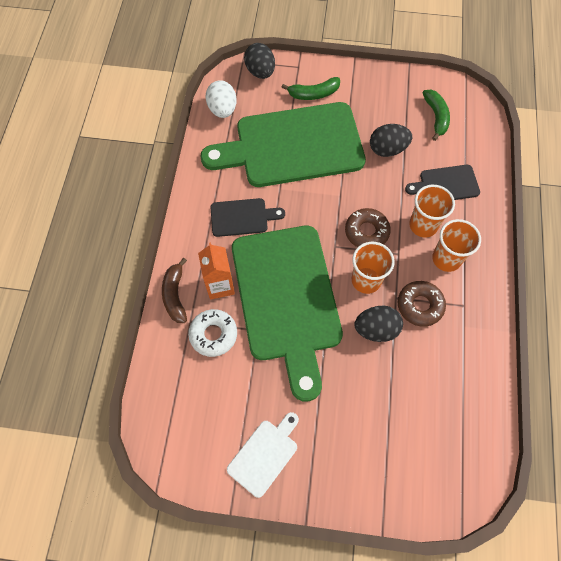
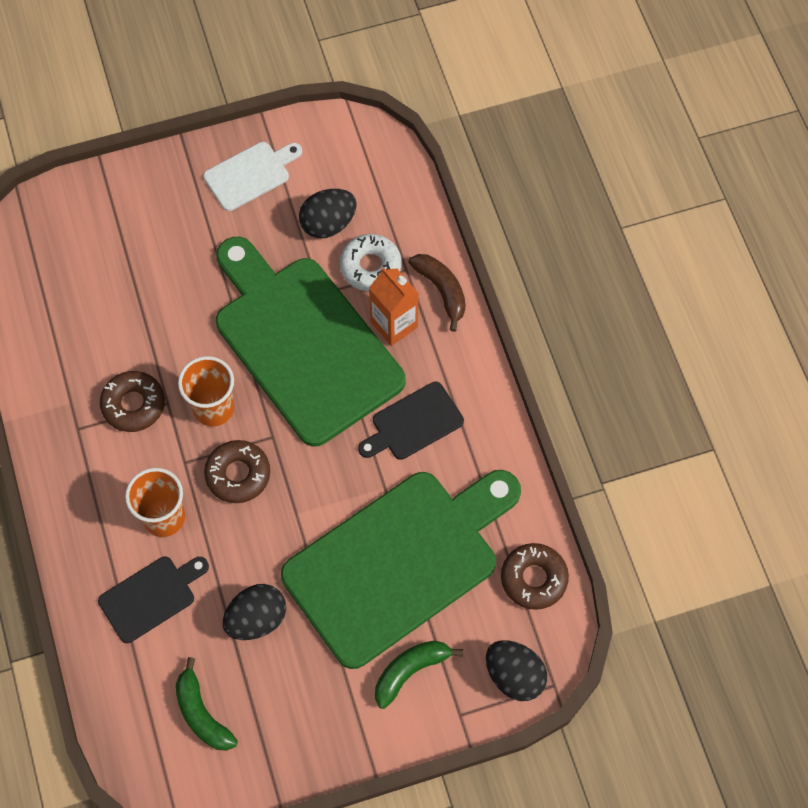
camera: 155 degrees right, 0 degrees up
(222, 109) = (533, 579): white egg -> brown donut
(265, 455) = (250, 174): white cutting board -> white cutting board turned 135 degrees counterclockwise
(376, 329) = (178, 353): black egg -> black egg (328, 224)
(446, 259) = (117, 482): orange cup -> none

